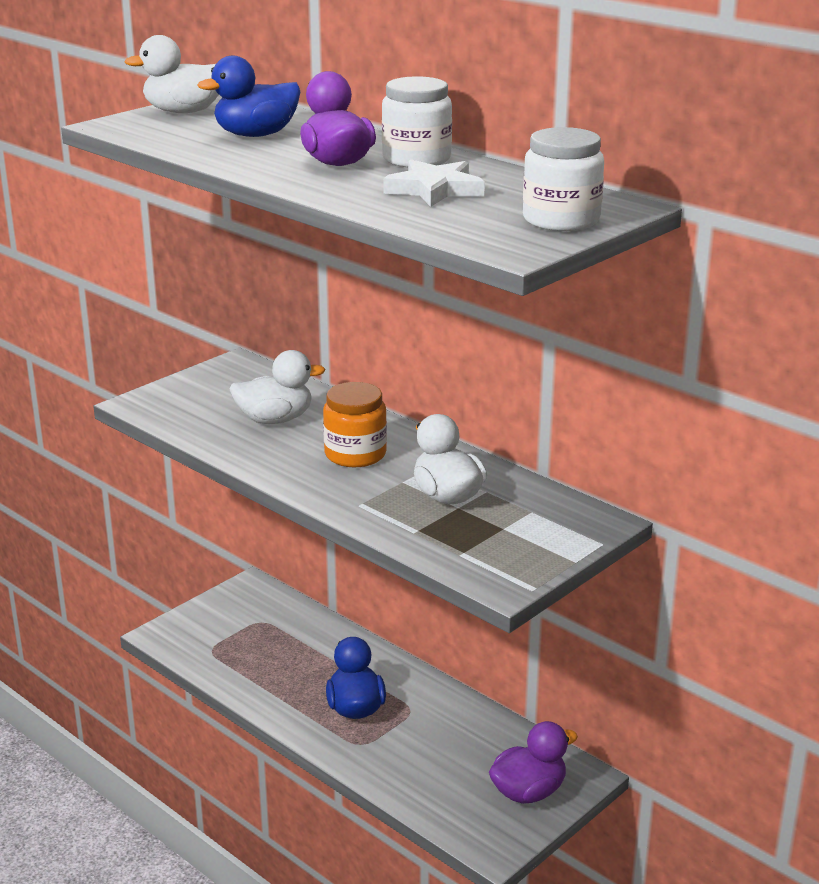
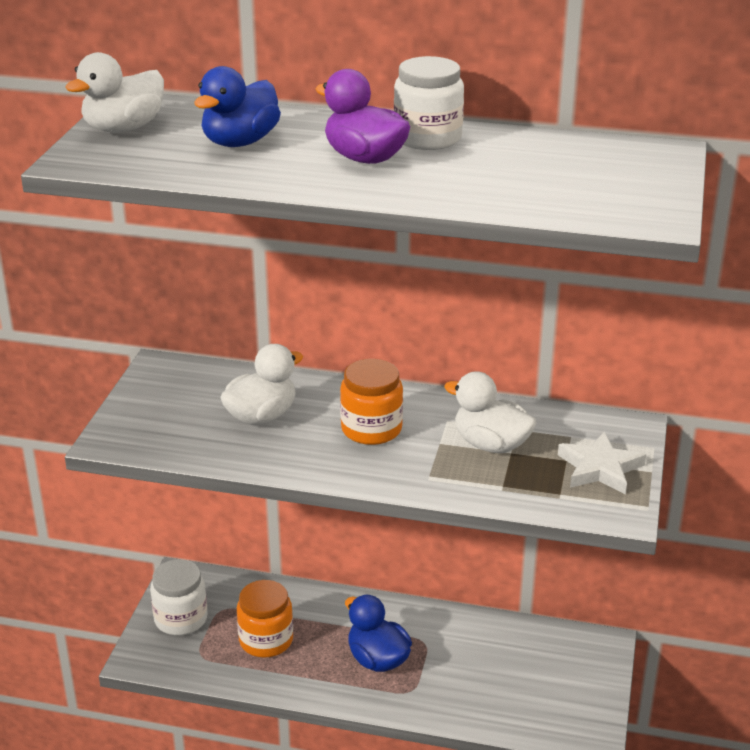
camera: 30 degrees left, 5 degrees up
(275, 658) = (266, 640): none -> orange jar
(434, 189) = (495, 169): white star -> white star (600, 468)
(528, 792) = (577, 676): purple duck -> none
(561, 220) = (642, 178): white jar -> white jar (181, 619)

